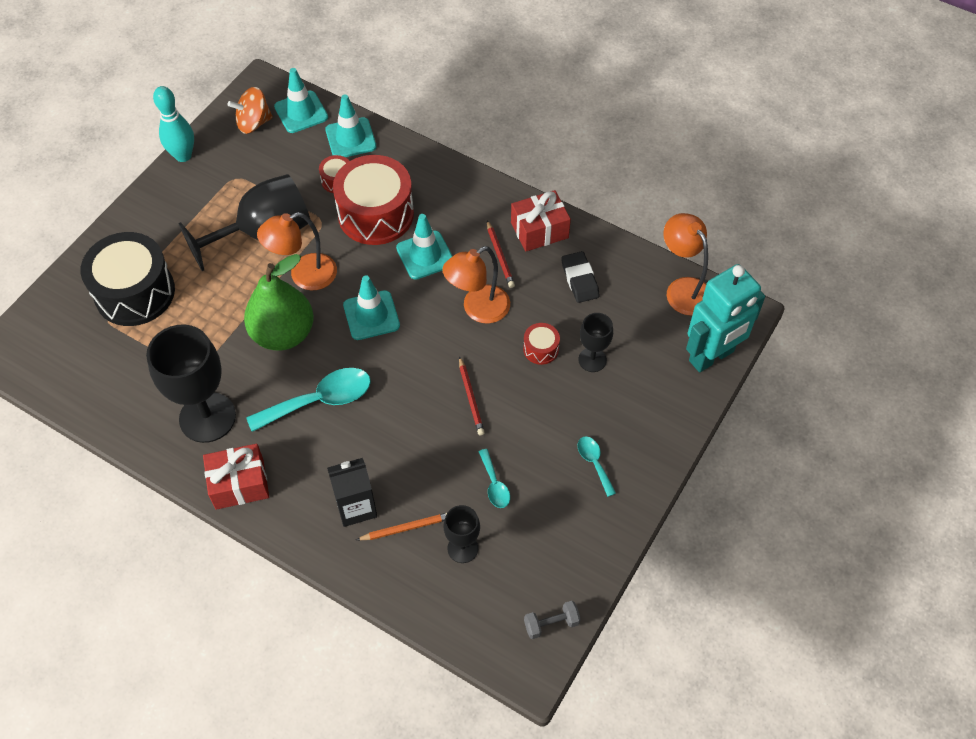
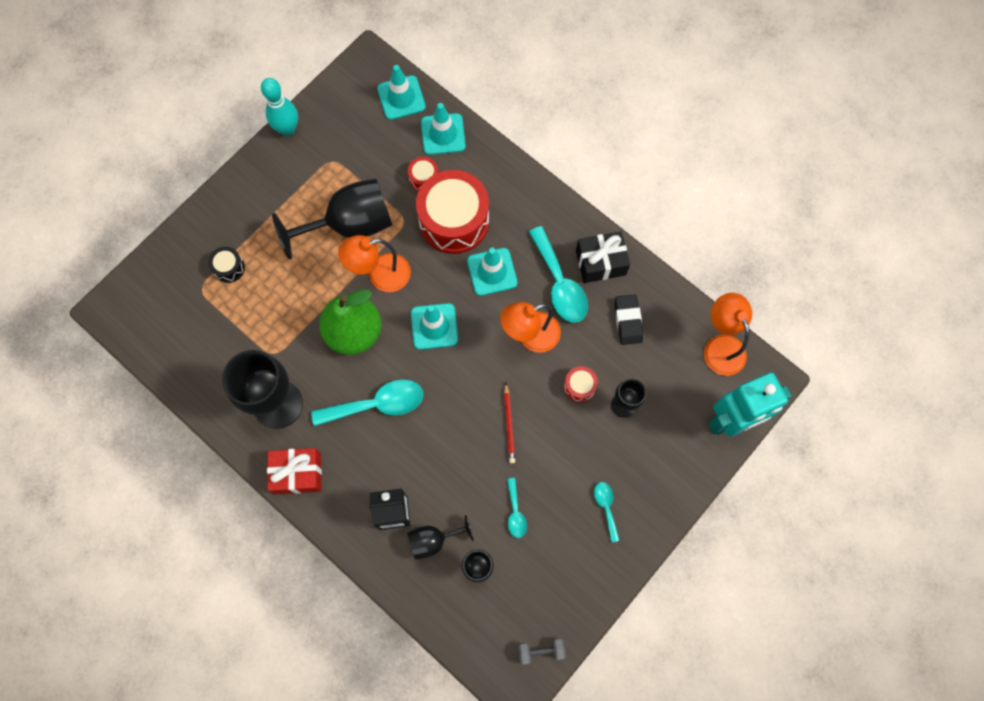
camera: 10 degrees right, 15 degrees up
(135, 293) = (229, 268): black drum -> black drum, size x0.44
(253, 123) = (356, 103): orange spinning top -> none
(406, 528) = (433, 540): orange pencil -> black goblet
(500, 256) = (559, 284): red pencil -> turquoise spoon
(539, 230) = (600, 262): red gift -> black gift

